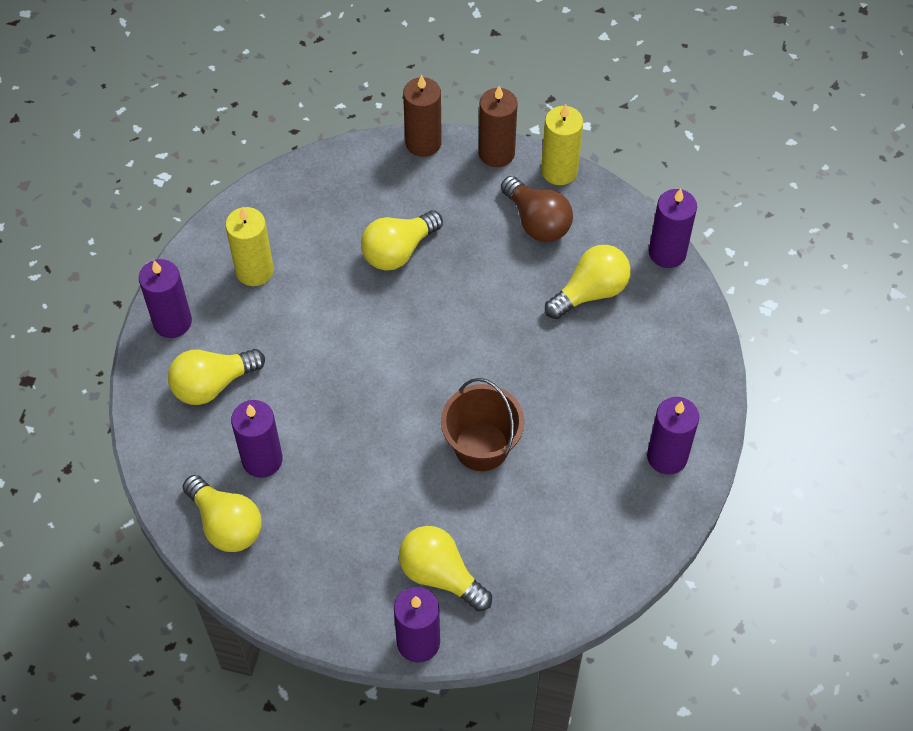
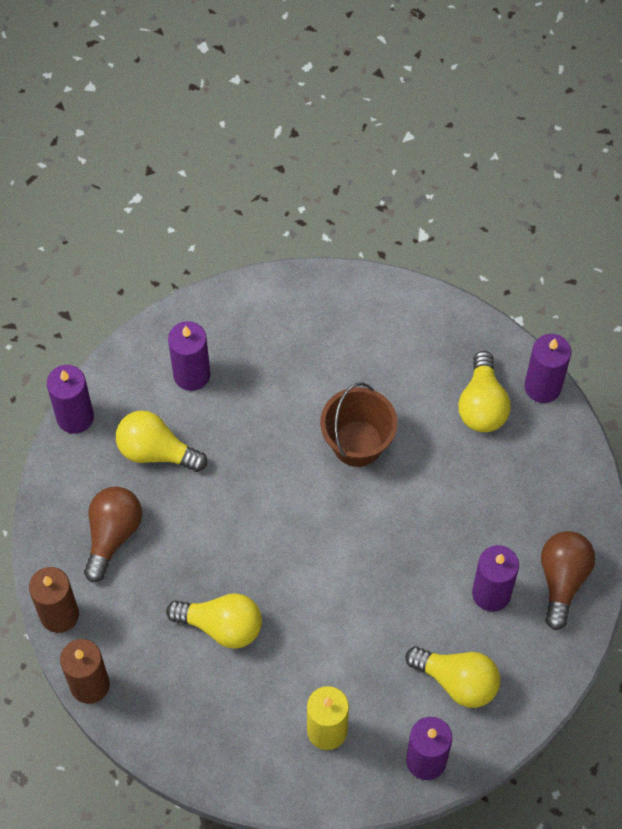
camera: 125 degrees left, 5 degrees up
(226, 524) = (562, 580): yellow light bulb -> brown light bulb
(559, 171) = (44, 550): yellow candle -> none
(667, 456) = (269, 313): purple candle -> purple candle (191, 374)

